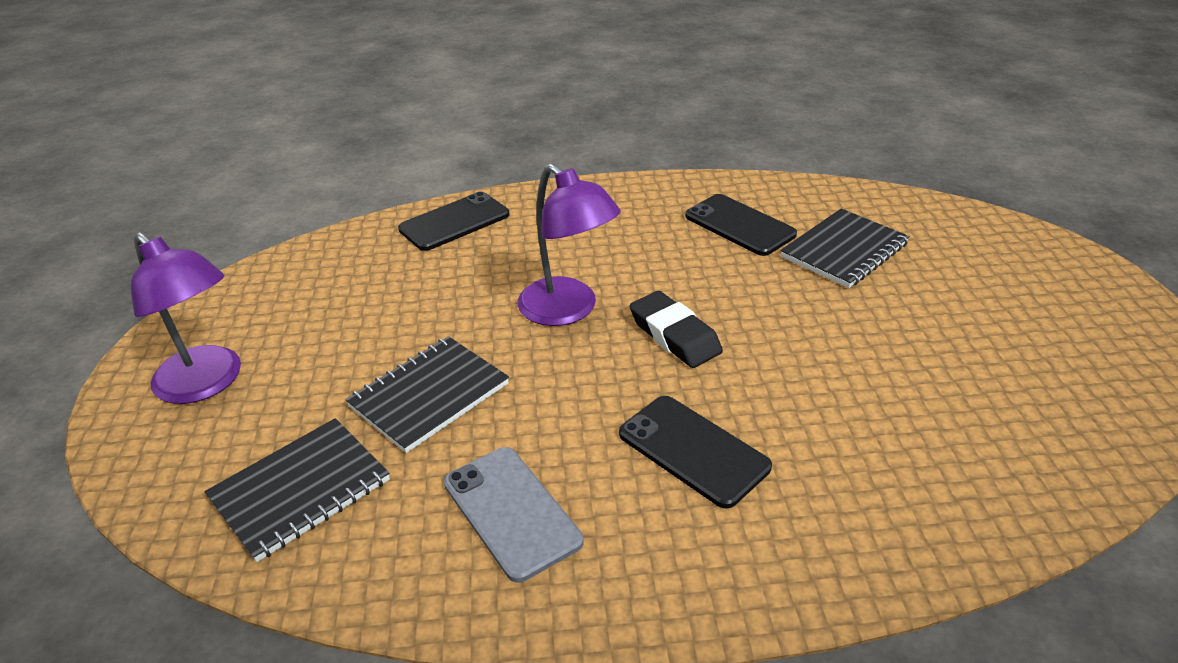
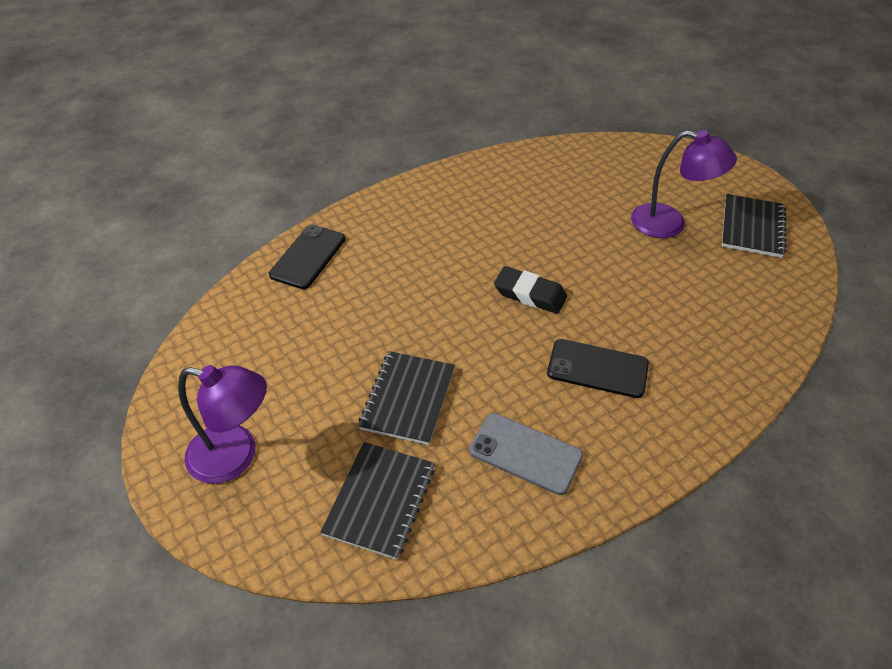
camera: 30 degrees left, 10 degrees up
(568, 310) = (448, 300): purple lamp -> purple lamp (669, 224)
(739, 225) = (510, 196): black phone -> none
(844, 250) = (586, 195): black notebook -> black notebook (752, 227)

